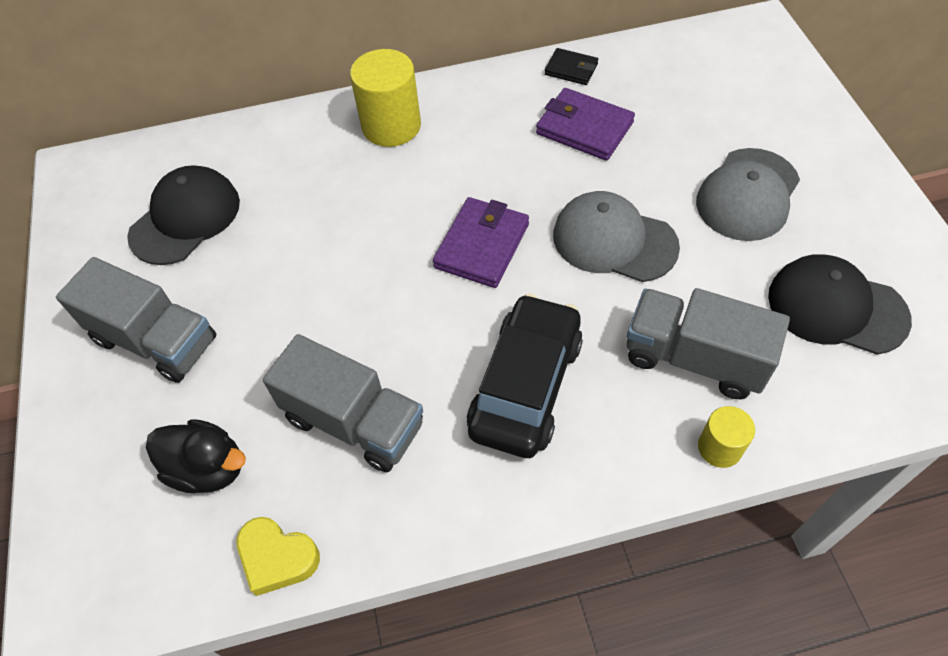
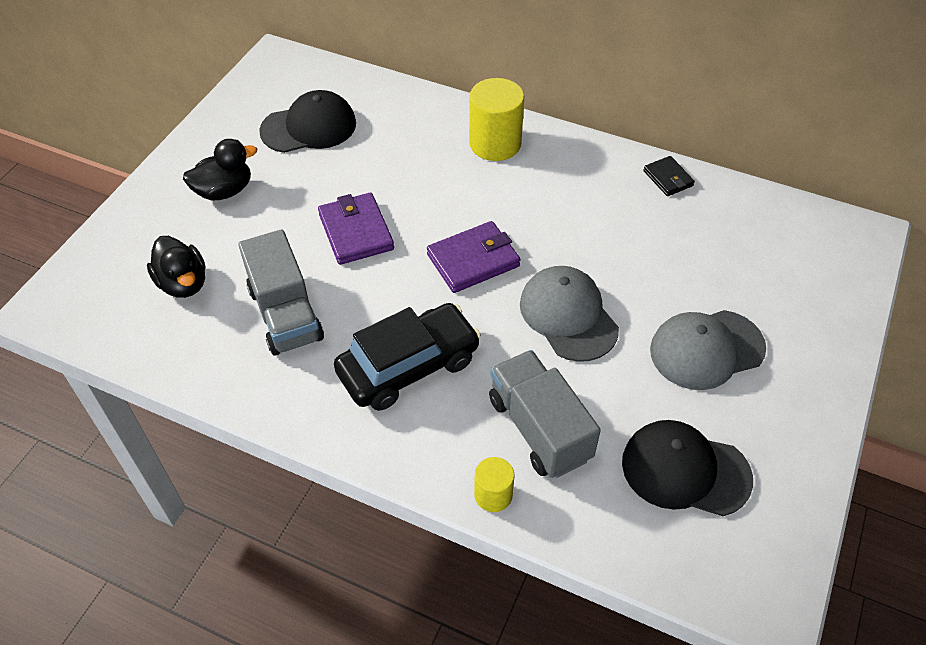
camera: 35 degrees right, 5 degrees down
(156, 340) = (224, 191): grey truck -> black duck
(277, 557) = (171, 359): yellow heart -> none
(584, 128) = (631, 226): purple wallet -> purple wallet (356, 232)
(836, 307) = (685, 470): black cap -> black cap turned 45 degrees counterclockwise

